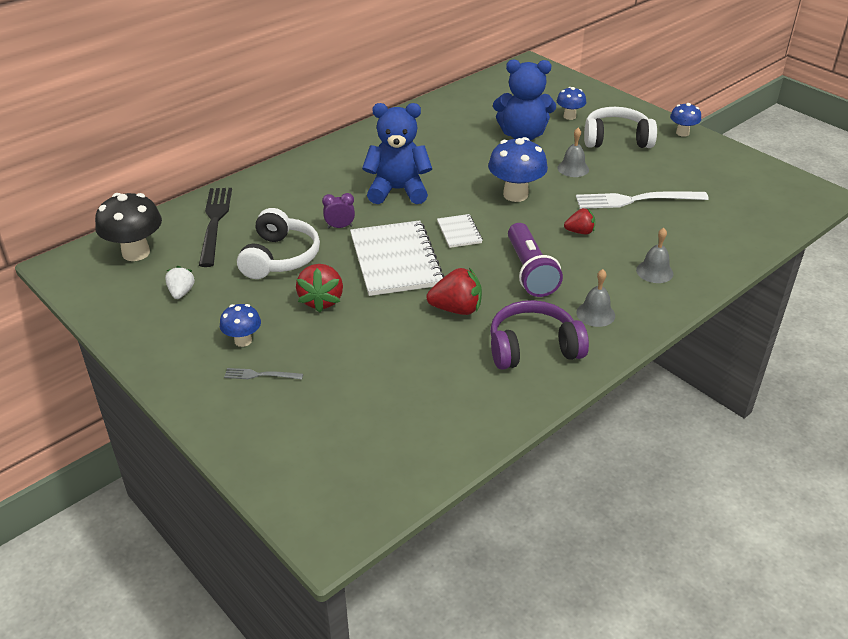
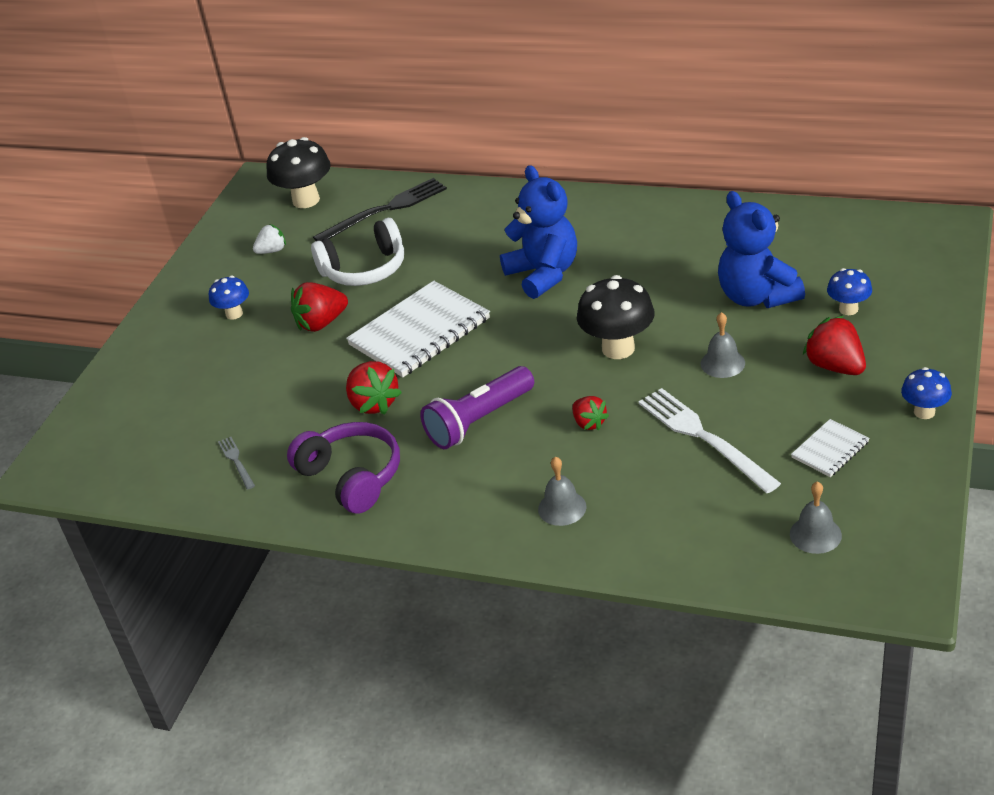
camera: 65 degrees right, 0 degrees up
(261, 375) = (198, 345): grey fork -> grey fork (236, 461)
(340, 227) = (444, 274): purple clock -> none
(459, 232) = (506, 346): white notebook -> white notebook (830, 450)
(515, 195) = (618, 348): blue mushroom -> black mushroom
(595, 314) = (443, 495): grey bell -> grey bell (815, 534)
(616, 139) = (835, 366): white headphones -> red strawberry

